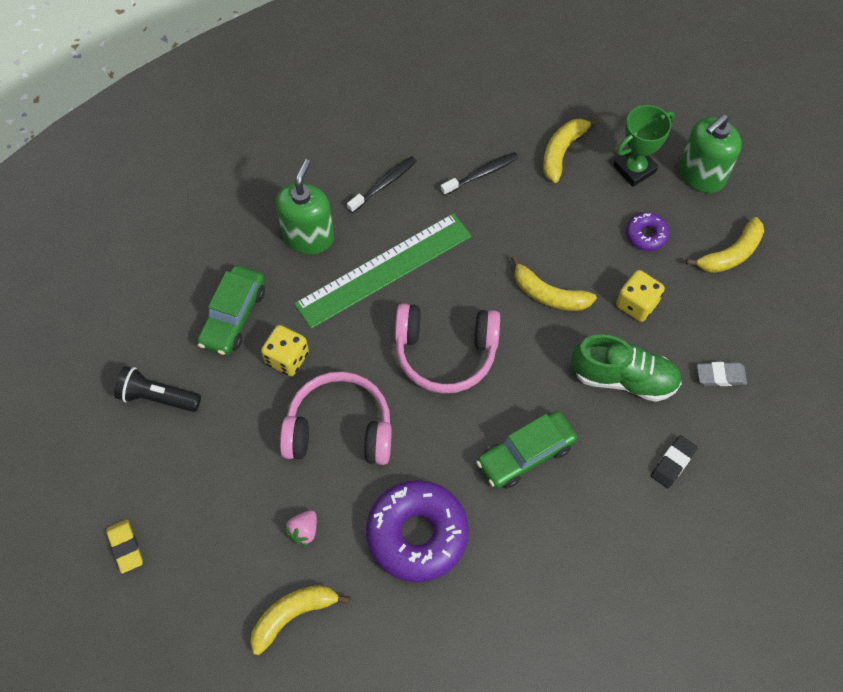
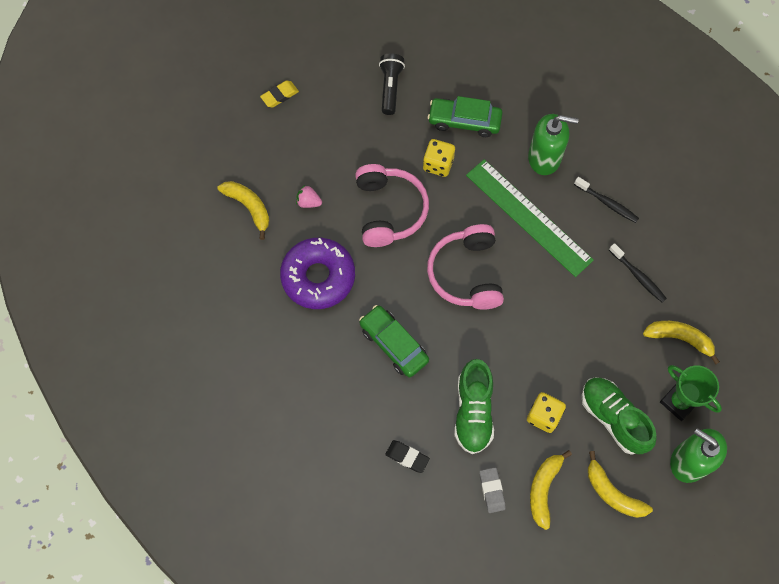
camera: 80 degrees right, 5 degrees up
(549, 294) = (536, 344): yellow banana -> yellow banana (544, 489)
(646, 235) = (613, 418): purple donut -> green shoe

